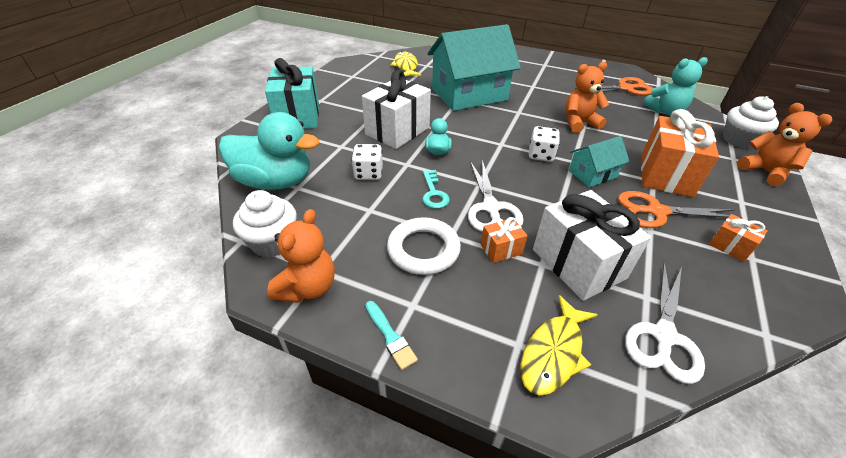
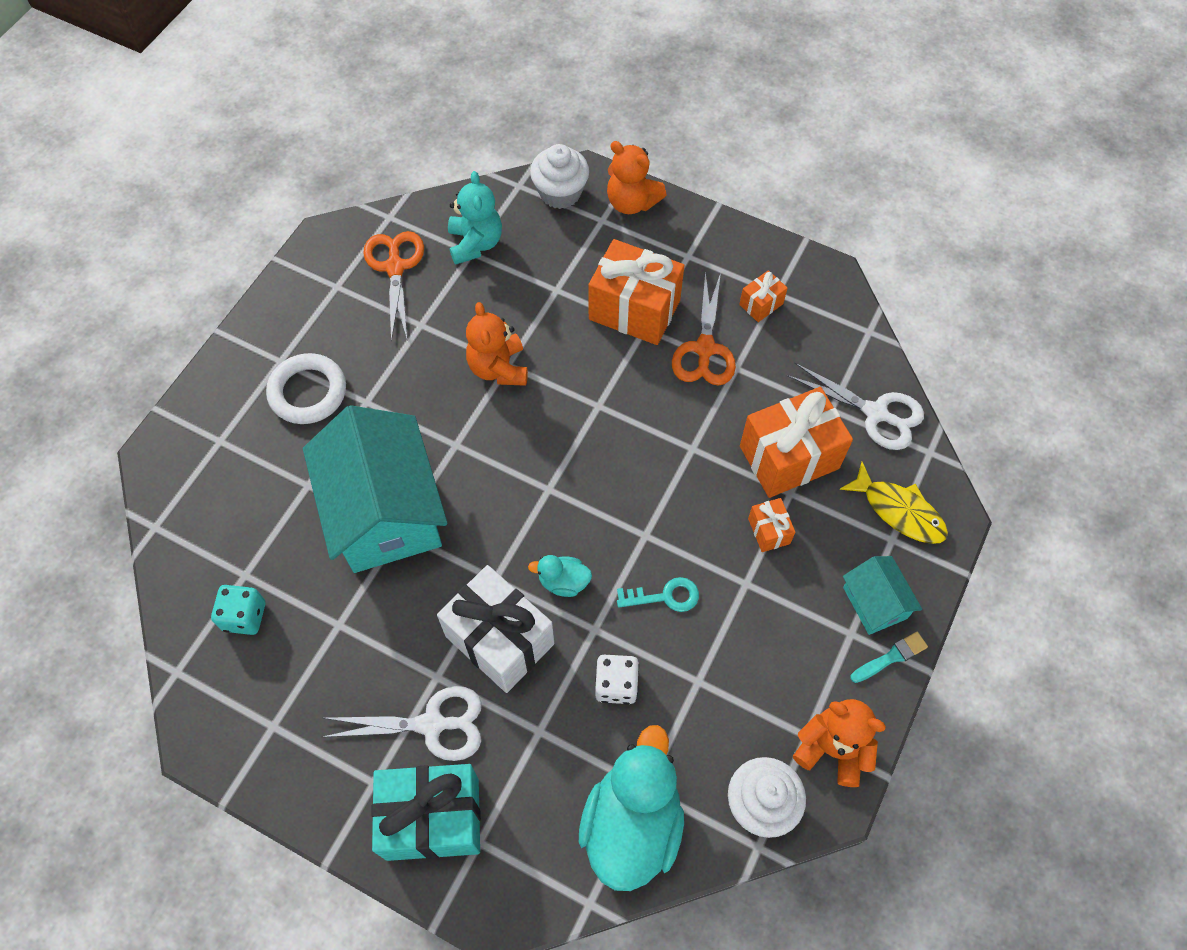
camera: 85 degrees left, 20 degrees up
(406, 66) = (244, 616): yellow fish -> turquoise dice
(423, 249) = (770, 617): white ring -> white ring (308, 392)
(491, 208) = (696, 529): white scissors -> white scissors (432, 724)
(541, 155) = (582, 442): white dice -> none
(578, 264) = (789, 457): white gift -> orange gift
(592, 174) = (629, 392): turquoise house -> turquoise house (875, 603)
(765, 172) = (632, 202): orange teddy bear -> orange teddy bear turned 120 degrees counterclockwise

